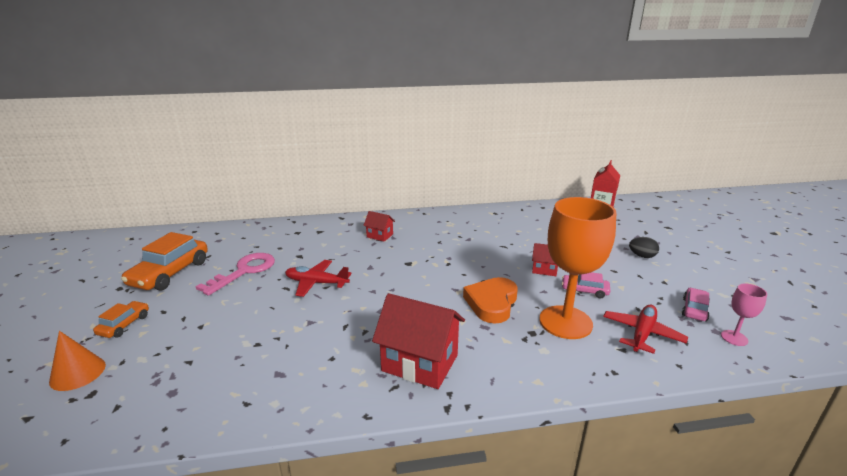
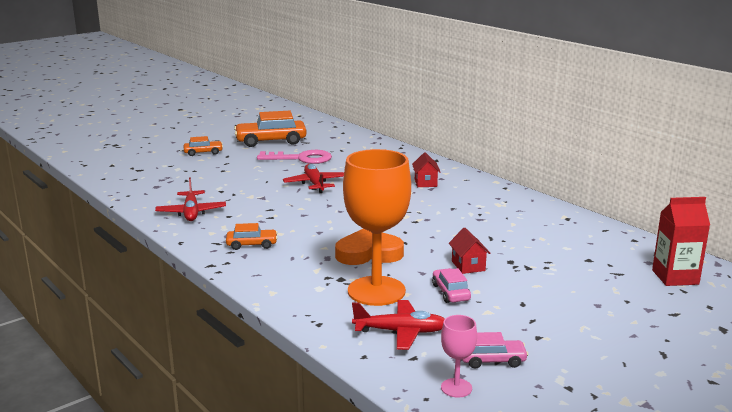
camera: 60 degrees right, 5 degrees down
(77, 373) = (152, 160): orange cone -> none
(291, 384) = (191, 212): none -> red plane
(420, 363) = (252, 244): red house -> orange car
(642, 256) = (590, 317): black egg -> none

